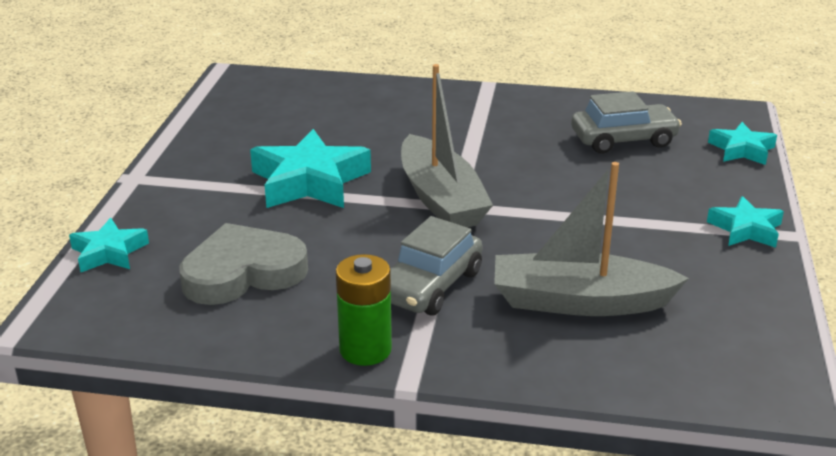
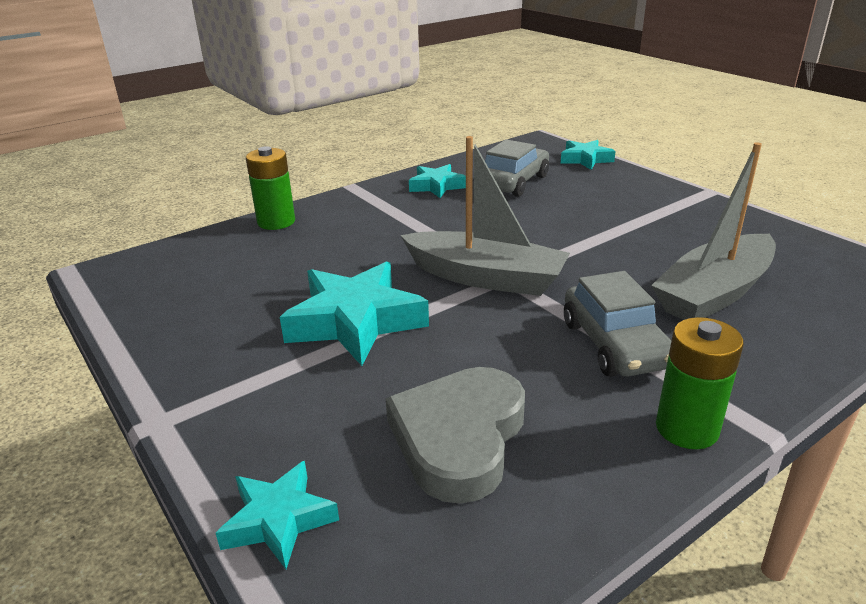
camera: 45 degrees left, 0 degrees up
(385, 89) = (276, 222): none -> green battery
(745, 229) = (685, 200): turquoise star -> turquoise star (436, 186)

